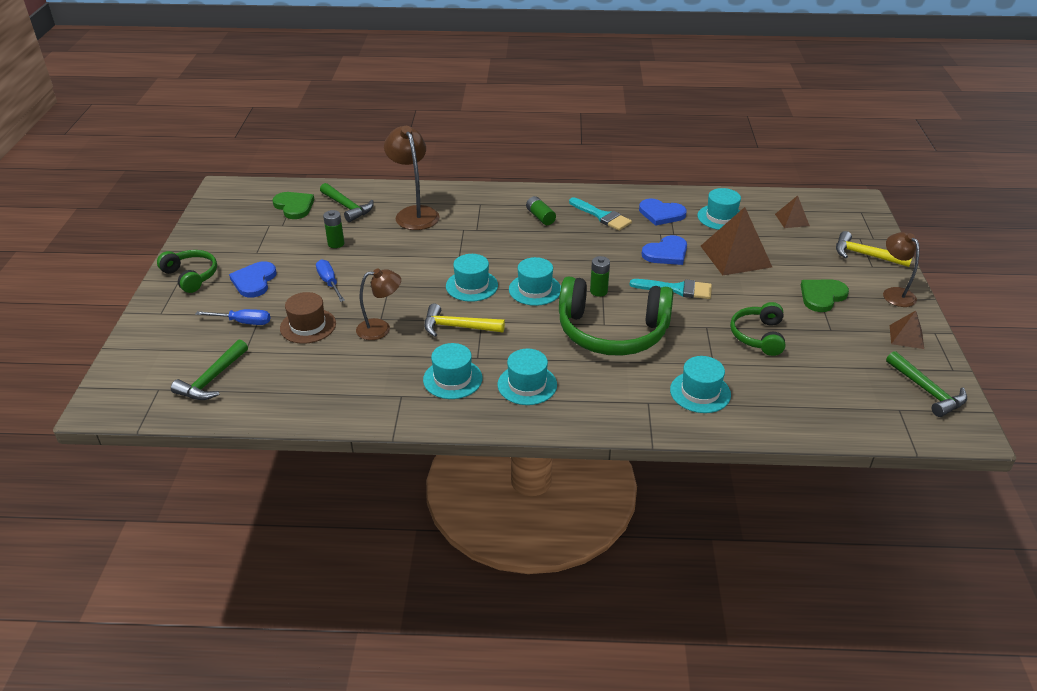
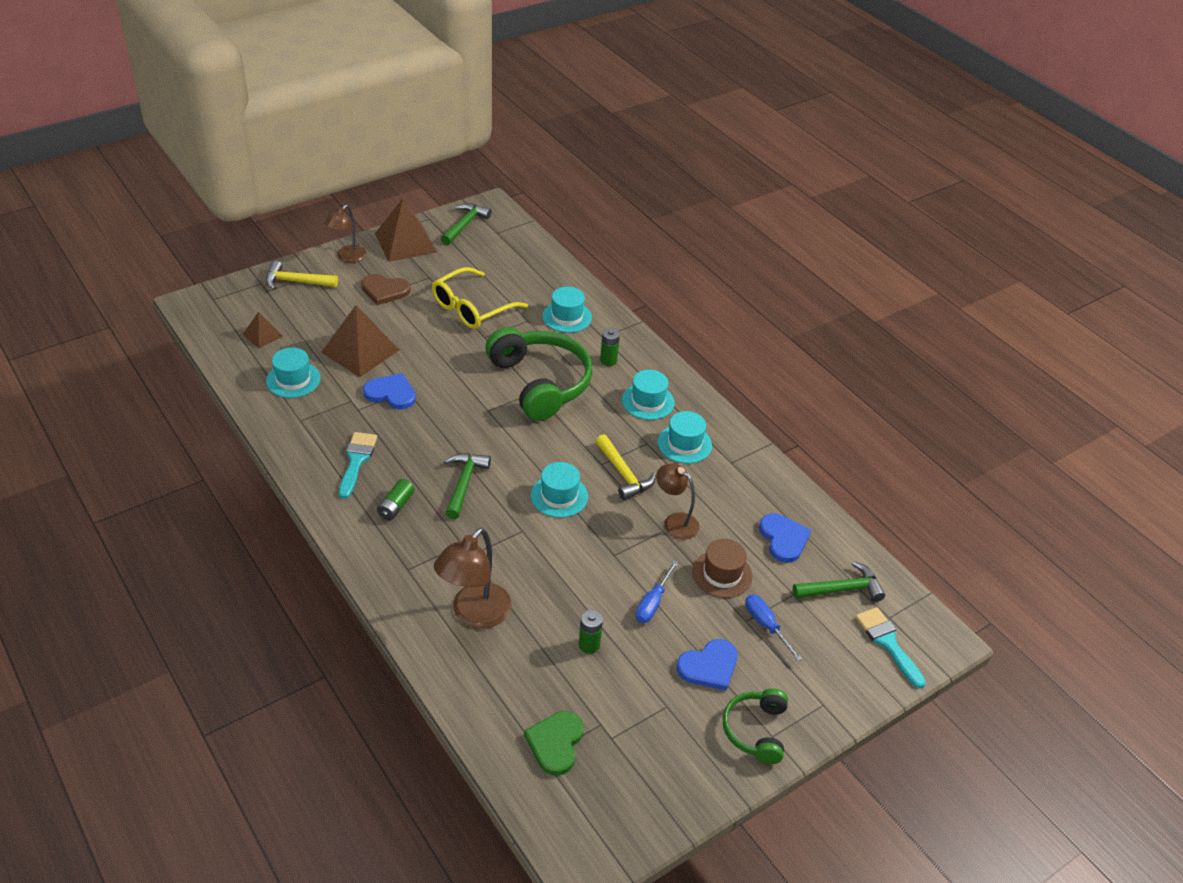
camera: 130 degrees left, 5 degrees up
(347, 207) = (512, 687): green hammer -> green hammer (464, 483)
(535, 289) = (526, 452): turquoise hat -> none
(598, 291) = (491, 412): green battery -> green battery (608, 360)
(661, 214) = (318, 421): blue heart -> blue heart (783, 539)
(677, 289) = (445, 368): turquoise brush -> turquoise brush (888, 643)
(758, 336) = (471, 308): green headphones -> yellow glasses
(822, 296) = (384, 290): green heart -> brown heart
(865, 255) = (296, 282): yellow hammer -> yellow hammer turned 105 degrees clockwise
(906, 337) = (405, 242): brown pyramid -> brown pyramid, size x1.92

